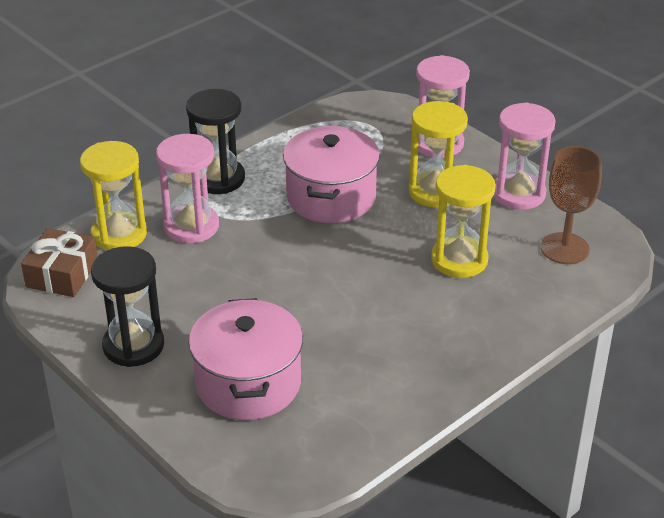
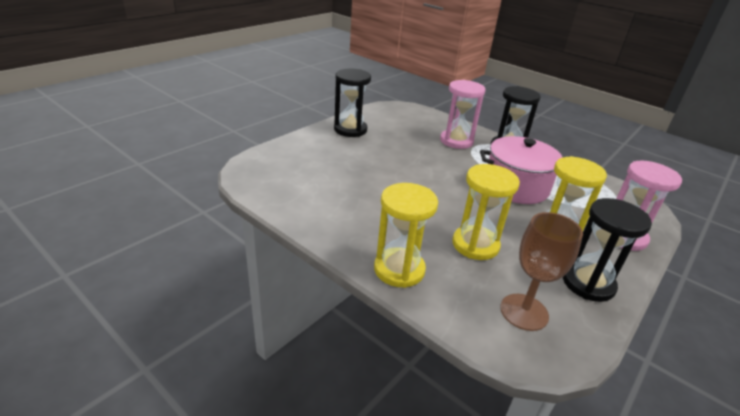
camera: 80 degrees right, 5 degrees down
(62, 274) = (400, 111): brown gift -> none
(119, 234) = (438, 122): yellow hourglass -> yellow hourglass (399, 269)
(248, 383) = (324, 161): pink pot -> none
(518, 194) = (588, 283): pink hourglass -> black hourglass

